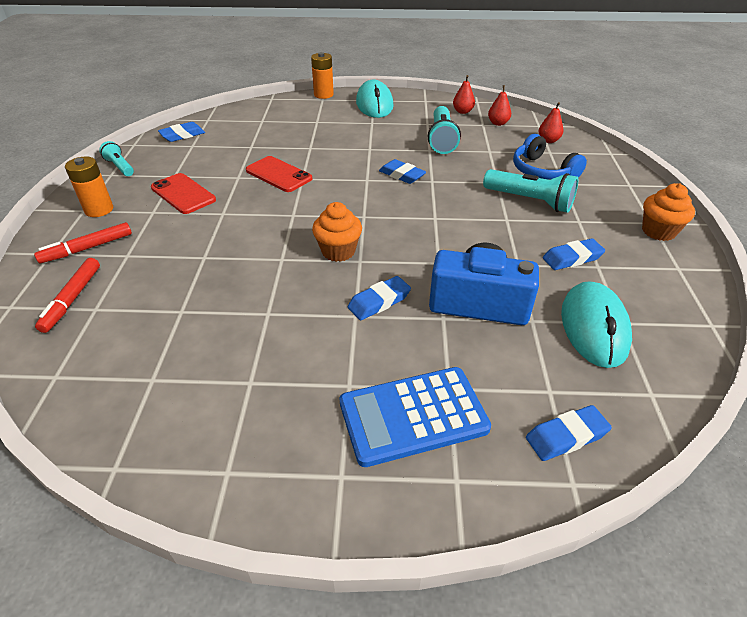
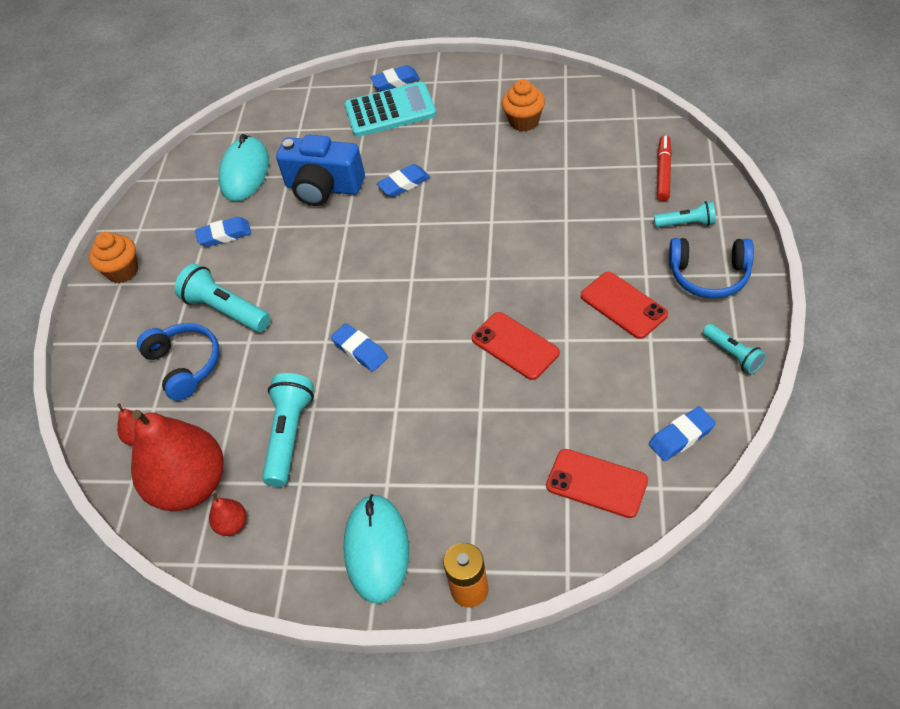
camera: 170 degrees left, 10 degrees up
(87, 248) = (686, 223): red marker -> turquoise flashlight
(99, 210) = (709, 275): orange battery -> blue headphones
(244, 121) = (596, 483): none -> red phone
(338, 251) = (438, 232): orange cupcake -> orange cupcake (524, 121)
(413, 416) = (390, 110): blue calculator -> turquoise calculator
(498, 123) = (190, 486): red pear -> red pear, size x2.48
(566, 436) = (301, 106): blue eraser -> blue eraser (395, 81)

